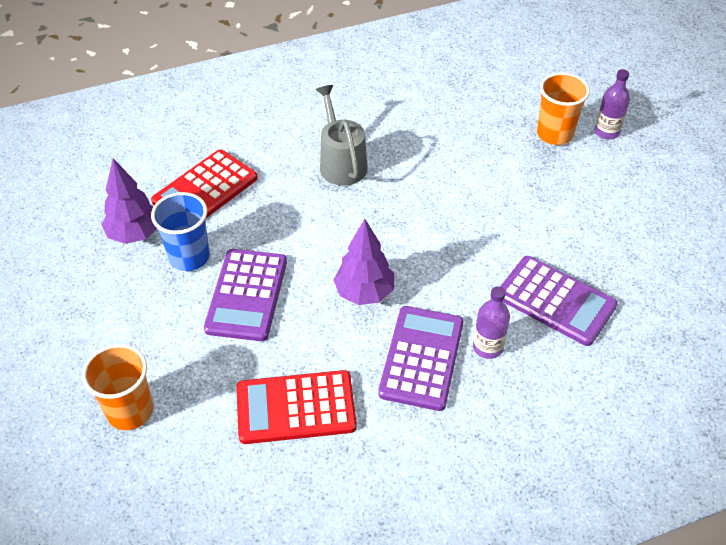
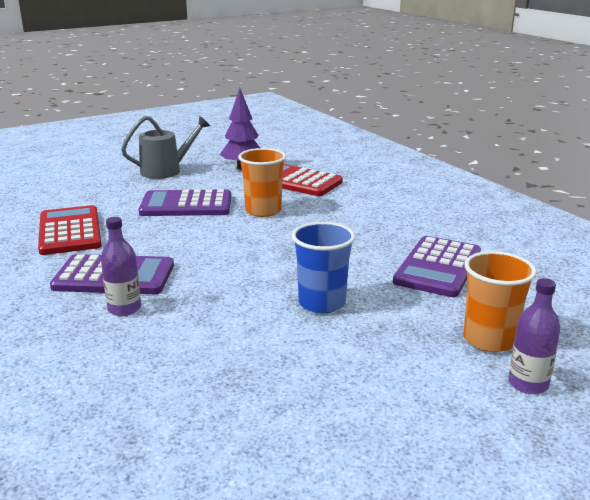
camera: 80 degrees right, 25 degrees down
(130, 411) = (80, 184): orange cup -> orange cup (263, 211)
(189, 257) = (223, 184): blue cup -> blue cup (322, 303)
(341, 163) = (356, 224): grey watering can -> grey watering can (166, 171)
(364, 293) = (193, 246): purple tree -> none
(555, 301) = (190, 348): purple calculator -> purple calculator (438, 267)

